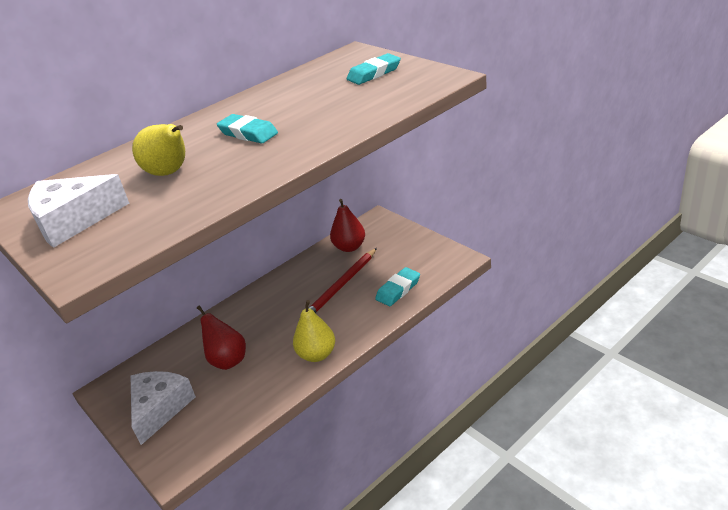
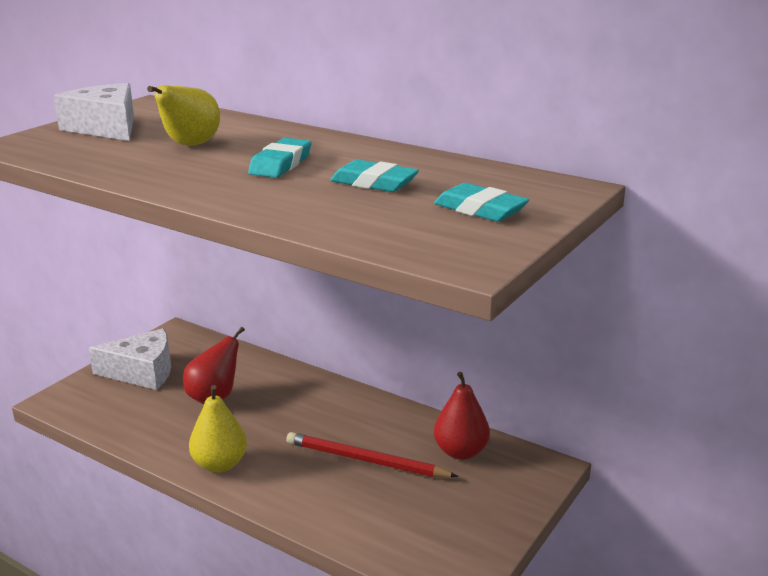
camera: 70 degrees right, 10 degrees down
(398, 290) = (362, 519): turquoise eraser -> turquoise eraser (374, 183)

